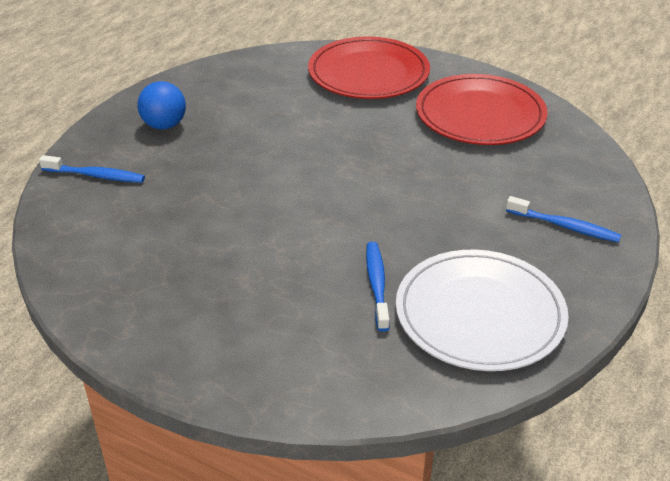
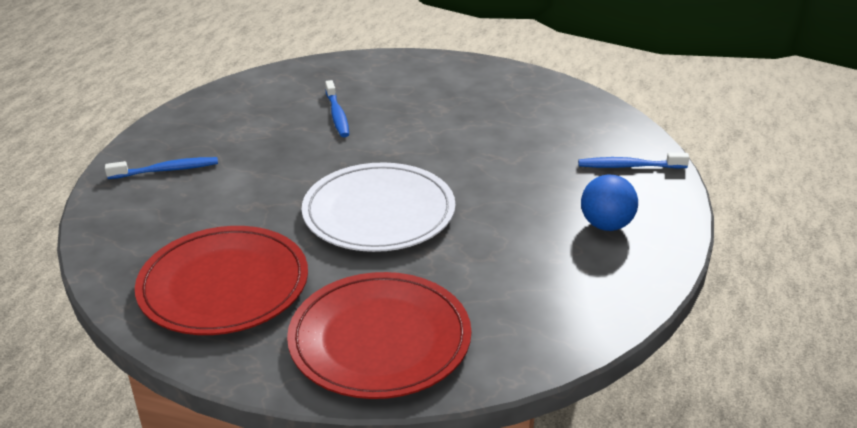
camera: 170 degrees right, 5 degrees down
(480, 314) = (258, 106): white plate -> white plate (379, 212)
(565, 226) = (167, 170): blue toothbrush -> blue toothbrush turned 150 degrees clockwise

